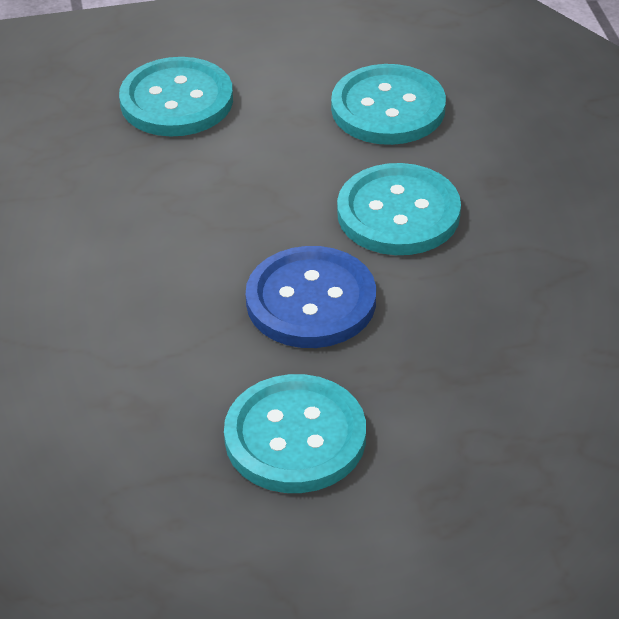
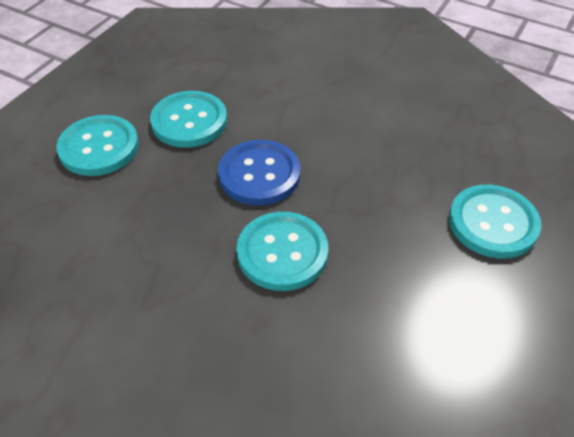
camera: 130 degrees right, 5 degrees up
(388, 108) = (388, 323): turquoise button -> turquoise button (99, 147)

